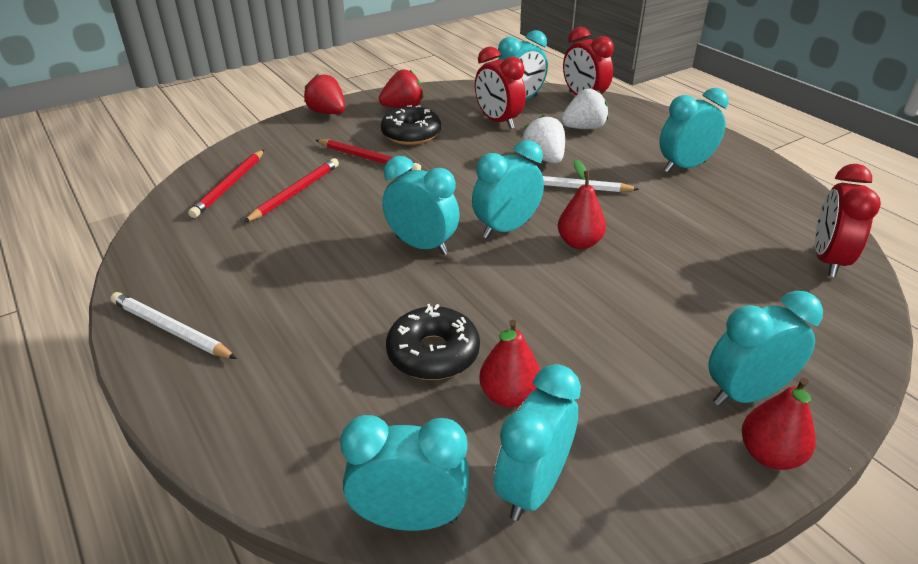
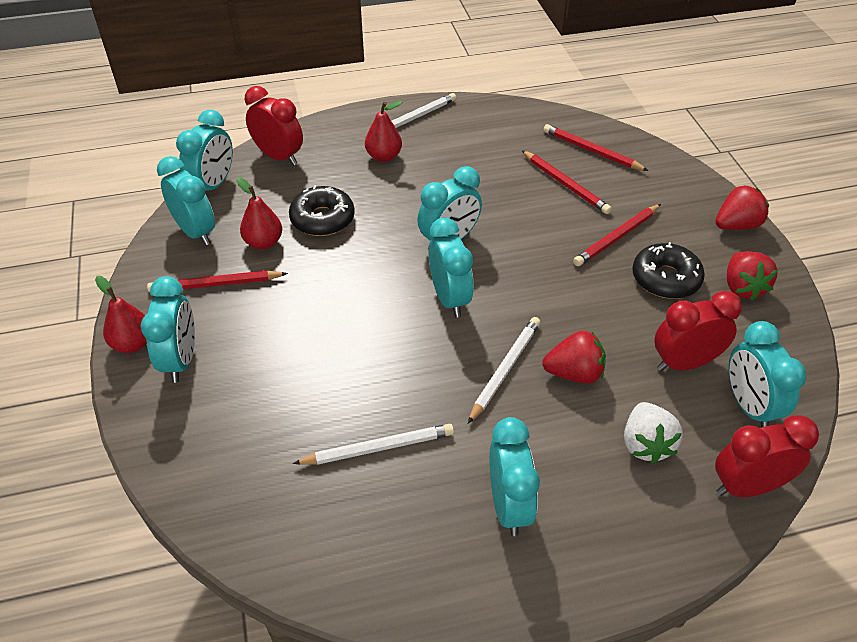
camera: 110 degrees right, 10 degrees up
(544, 159) = (574, 373): white strawberry -> red strawberry
(579, 243) = (403, 340): red pear -> red pear (384, 156)
(613, 414) = (216, 284): none -> red pencil
(701, 229) = (378, 448): none -> white pencil
(827, 260) = (272, 529): red clock -> red clock (279, 157)

